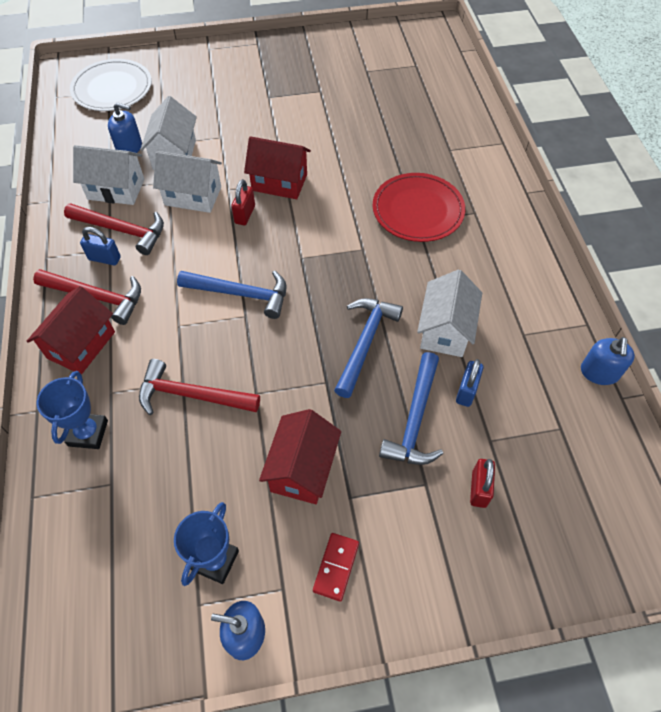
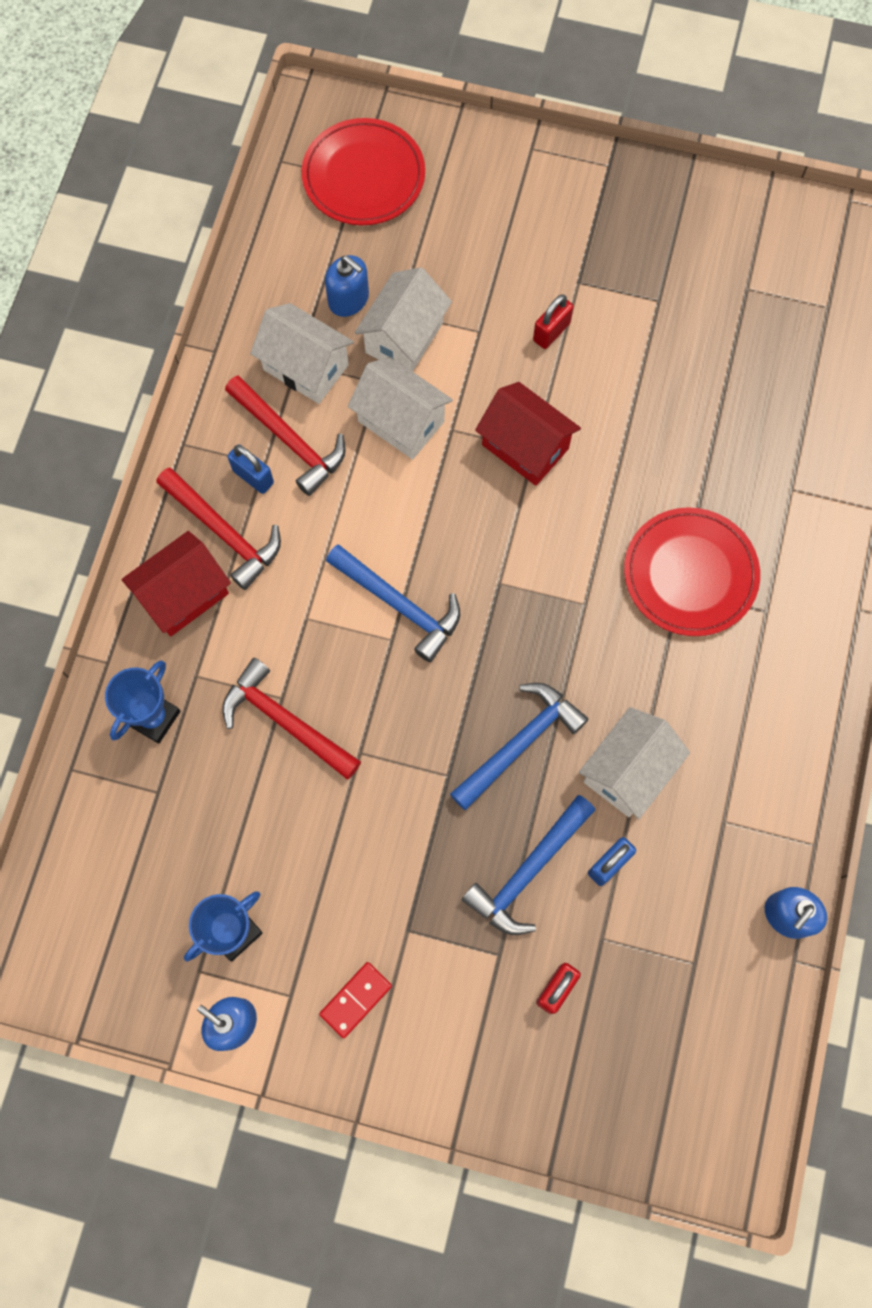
camera: 25 degrees right, 15 degrees up
(112, 88) = (363, 176): white plate -> red plate
(245, 214) = (456, 482): red padlock -> red padlock (551, 332)
(302, 469) = (370, 872): red house -> none

